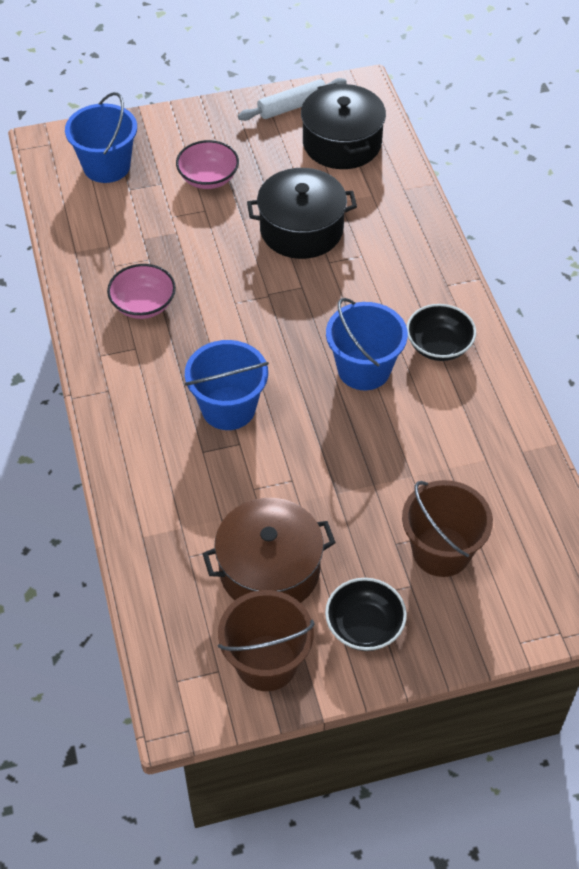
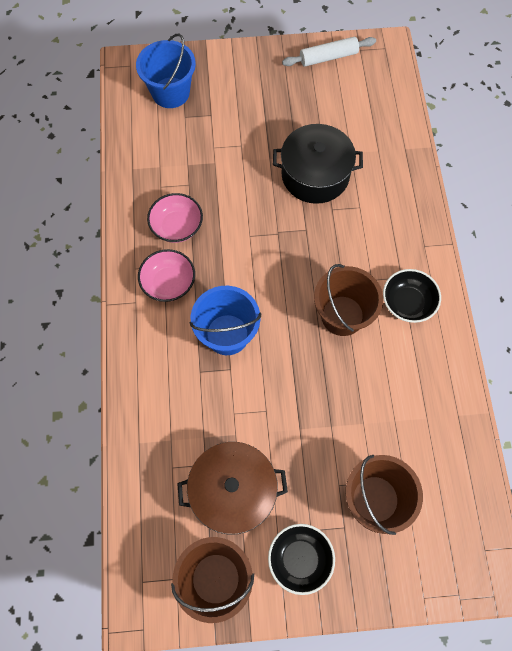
camera: 10 degrees right, 15 degrees up
(208, 178) = (249, 115): pink bowl -> pink bowl (169, 283)
(342, 143) = (362, 98): black pot -> none
(364, 369) = (342, 315): blue bucket -> brown bucket

